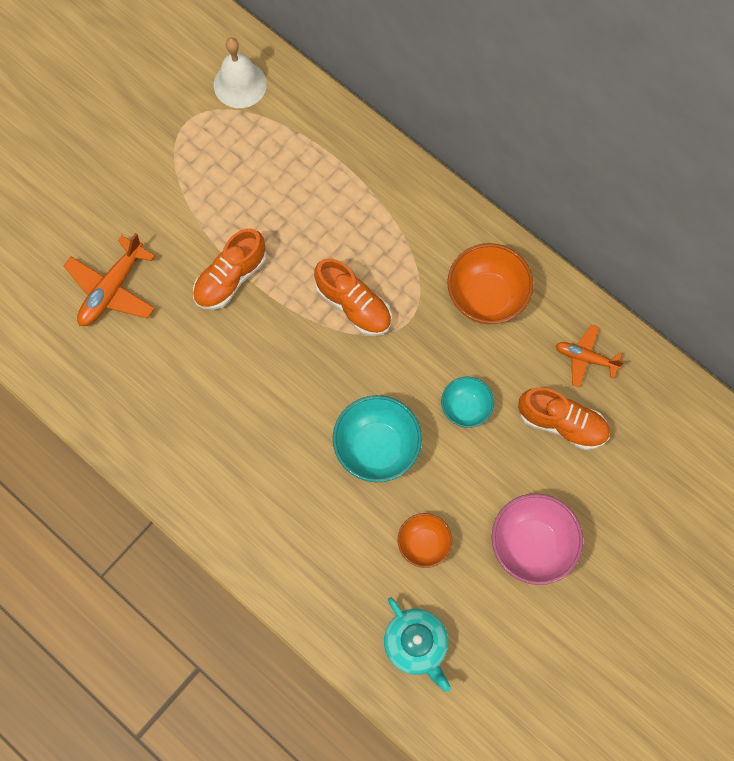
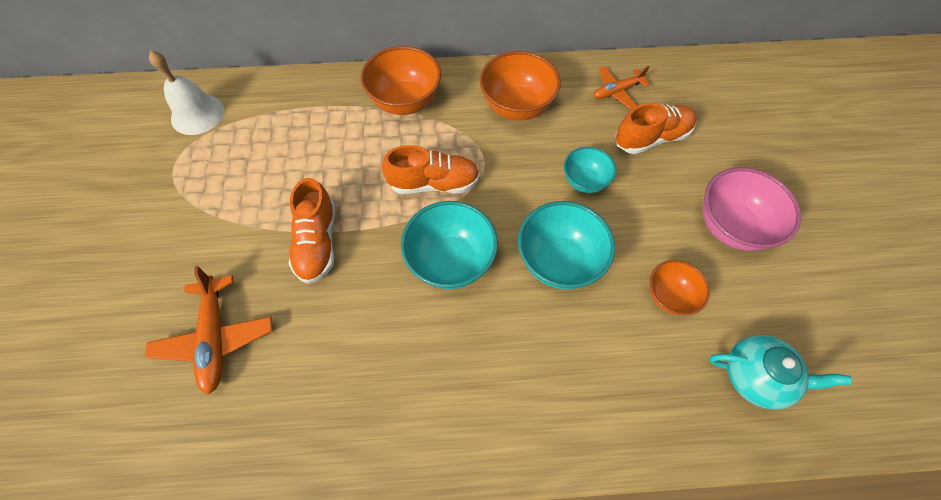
camera: 45 degrees left, 10 degrees down
(304, 376) = (451, 261): none -> turquoise bowl
(404, 212) = (405, 102): none -> orange bowl

